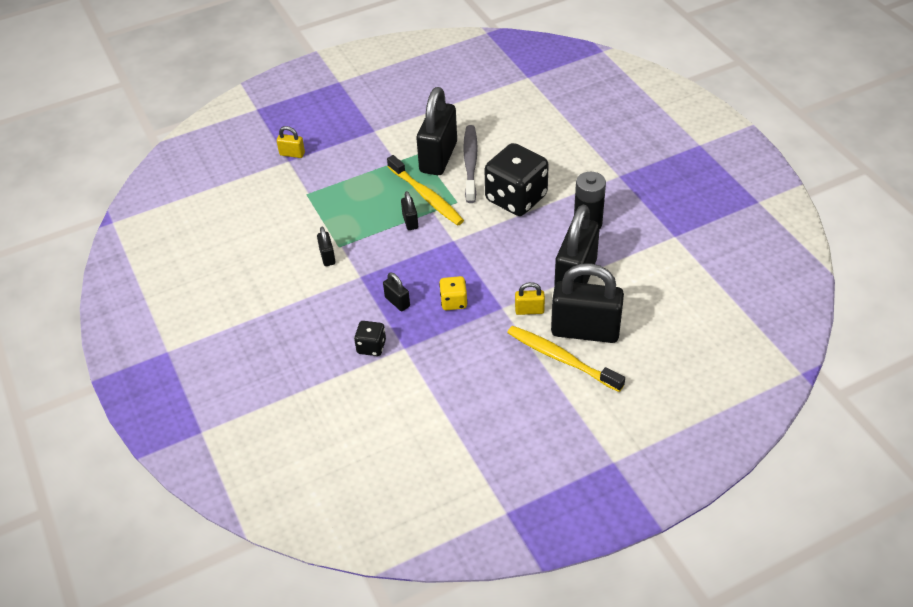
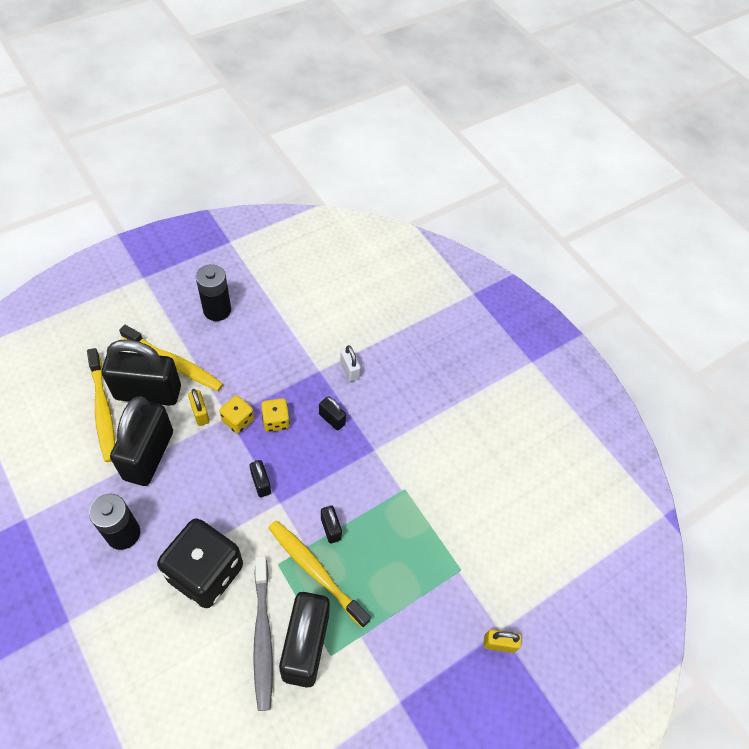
camera: 165 degrees right, 10 degrees up
(327, 257) = (413, 473): black padlock -> black padlock (261, 483)
(371, 347) = (349, 370): black dice -> white padlock
(491, 303) = (238, 420): none -> yellow dice
(518, 417) = (217, 310): none -> black battery
(529, 310) = (200, 413): yellow padlock -> yellow padlock turned 75 degrees clockwise
(628, 316) = (103, 410): none -> yellow toothbrush

